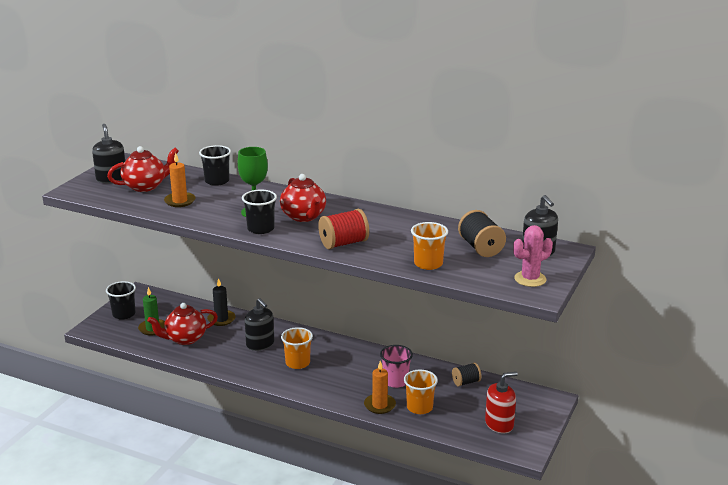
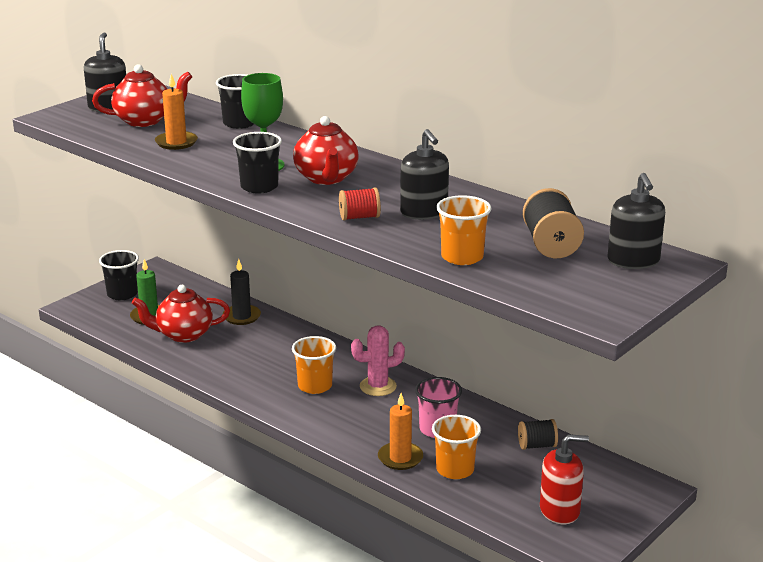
camera: 15 degrees right, 0 degrees up
(260, 344) = (277, 355): black soap dispenser -> black soap dispenser (424, 212)
(343, 243) = (359, 217): red spool -> red spool, size x0.63
(530, 279) = (600, 295): pink cactus -> pink cactus (378, 386)

